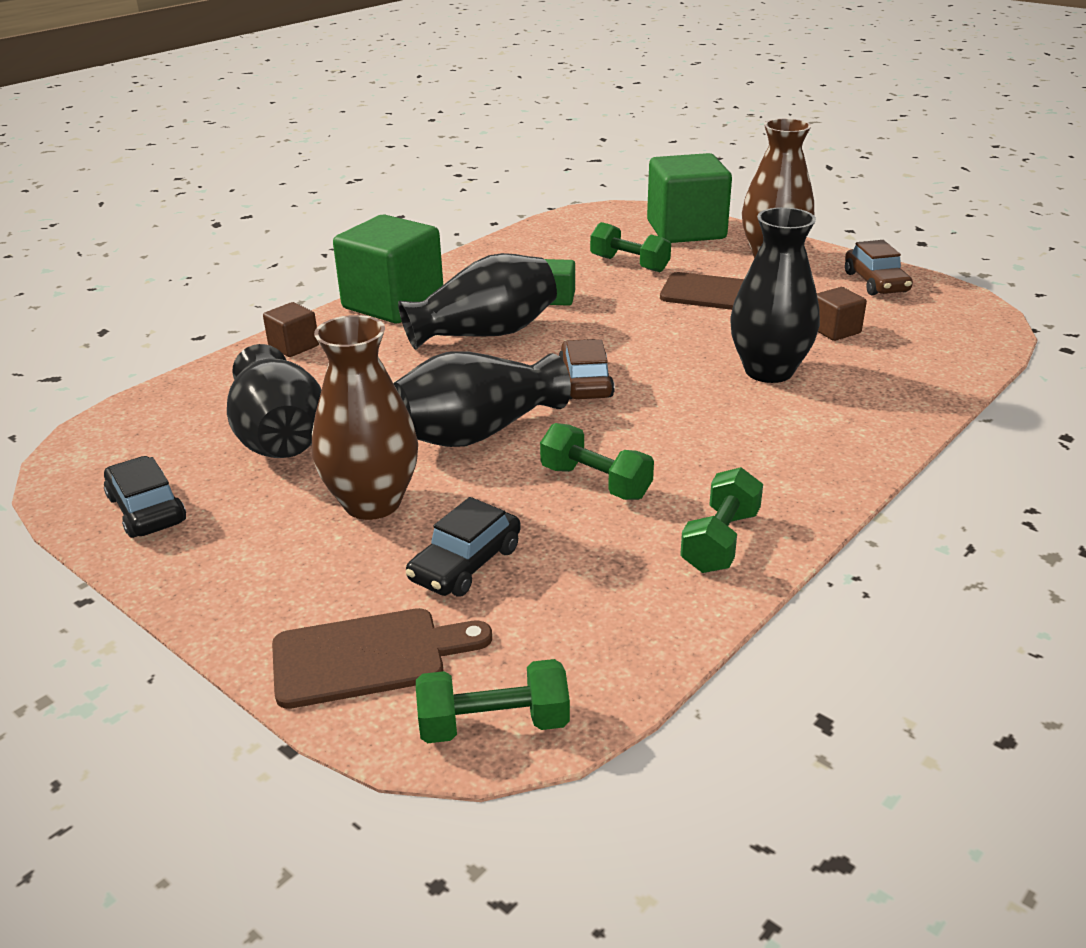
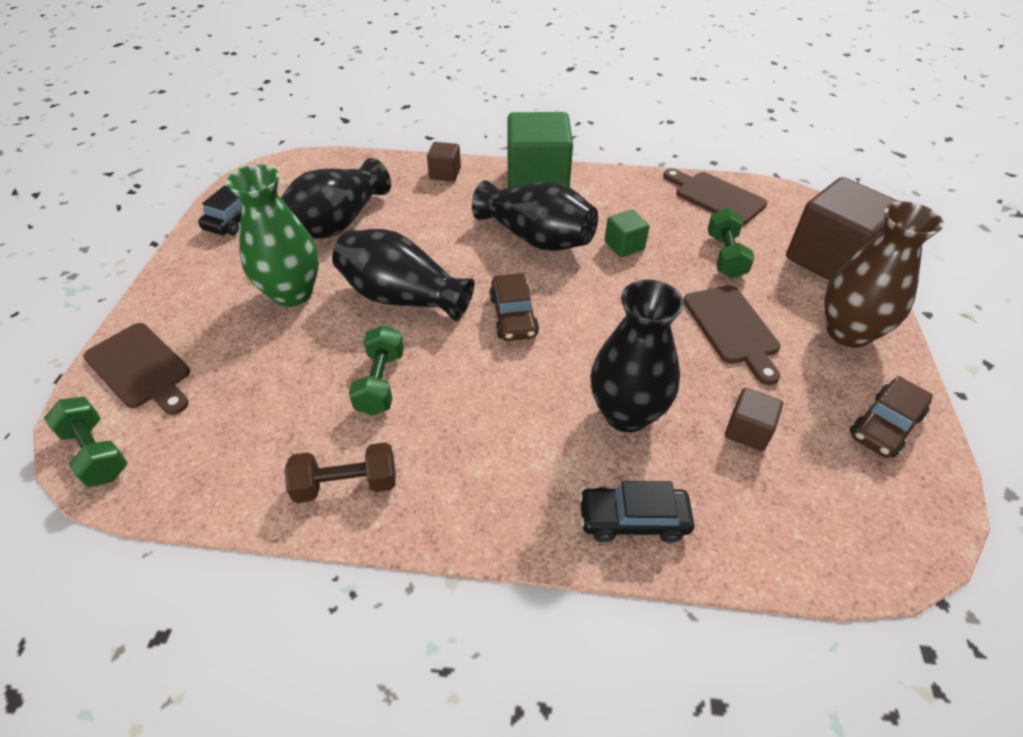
camera: 55 degrees right, 15 degrees up
(372, 503) = (292, 293): brown vase -> green vase
(465, 564) = (249, 364): black car -> black car (633, 519)
(547, 238) = (715, 197): none -> brown cutting board
(585, 382) = (513, 316): brown car -> brown car turned 120 degrees clockwise
(686, 230) = (830, 259): green cube -> brown cube
(720, 541) = (346, 484): green dumbbell -> brown dumbbell

